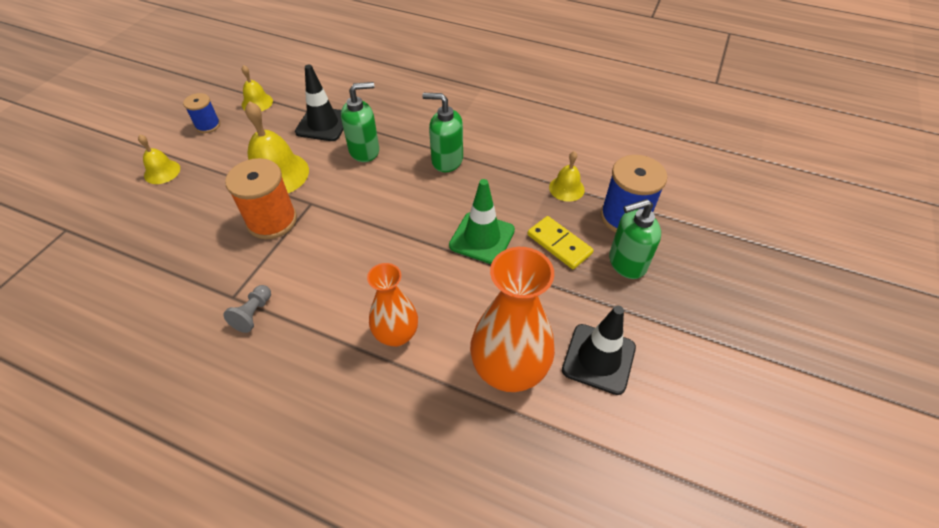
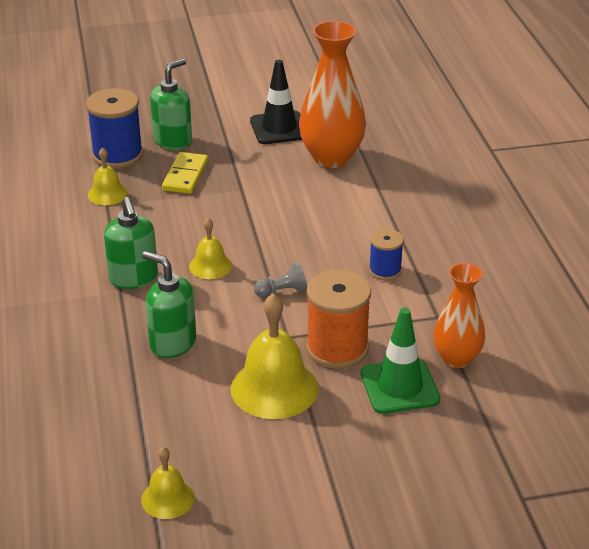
camera: 125 degrees left, 15 degrees down
(162, 172) = (370, 489): yellow bell -> yellow bell (210, 266)
(208, 125) = (256, 514): blue spool -> blue spool (385, 270)
(253, 314) = (436, 294): grey pawn -> grey pawn (283, 292)
(323, 124) = (156, 404): black traffic cone -> none
(396, 335) = (364, 214): orange vase -> orange vase (456, 358)
(482, 238) = (220, 215): green traffic cone -> green traffic cone (399, 386)
(626, 263) = (173, 141): green soap dispenser -> green soap dispenser turned 90 degrees counterclockwise

